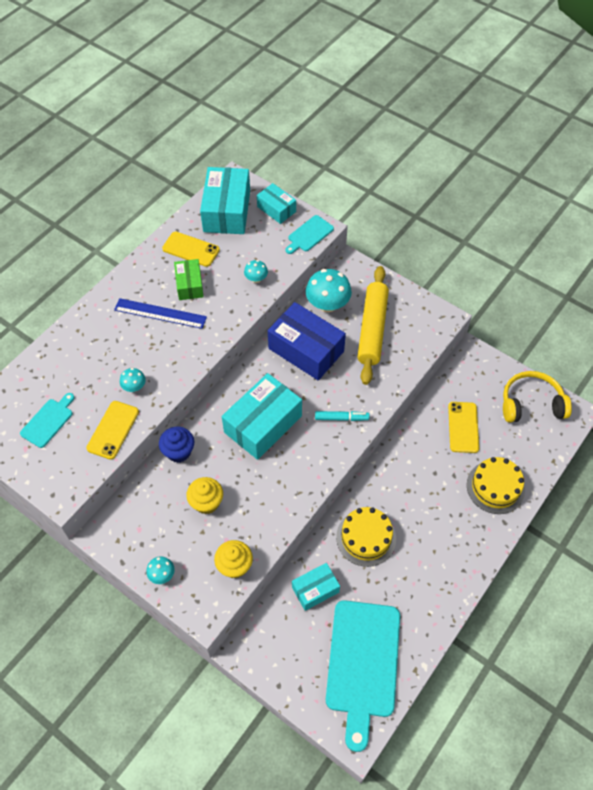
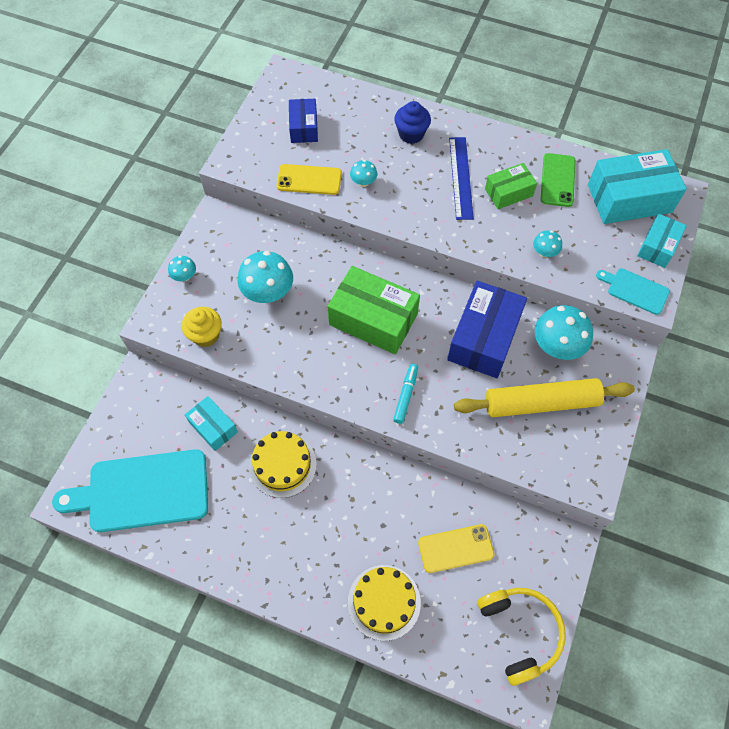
camera: 75 degrees right, 5 degrees up
(48, 421) = (304, 127): turquoise cutting board -> blue box
(179, 452) = (318, 252): blue cupcake -> blue cupcake (411, 134)
(191, 249) = (557, 180): yellow phone -> green phone
(206, 502) = (268, 292): yellow cupcake -> turquoise mushroom
(263, 424) = (373, 319): turquoise box -> green box
(341, 418) = (405, 395): turquoise marker -> turquoise marker turned 150 degrees counterclockwise

